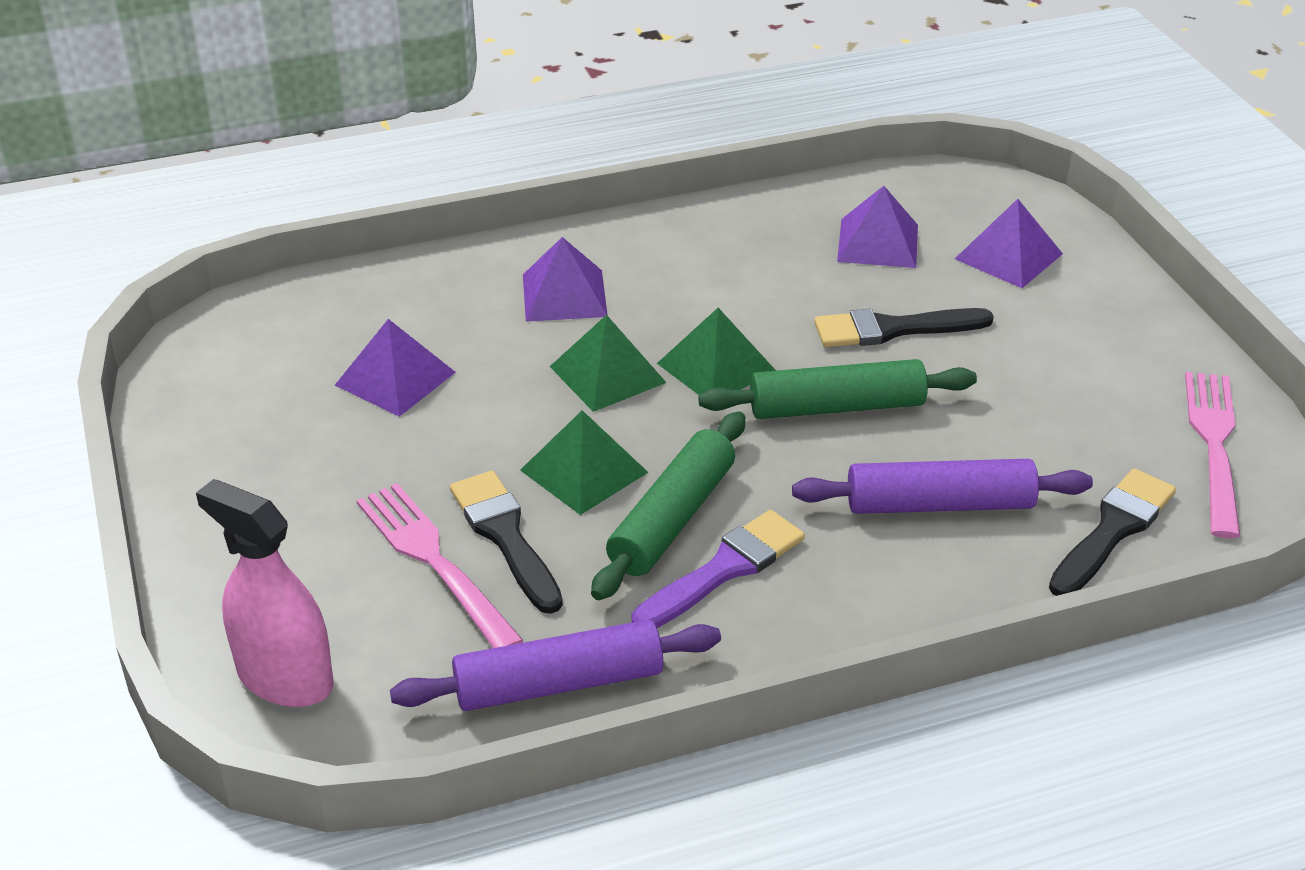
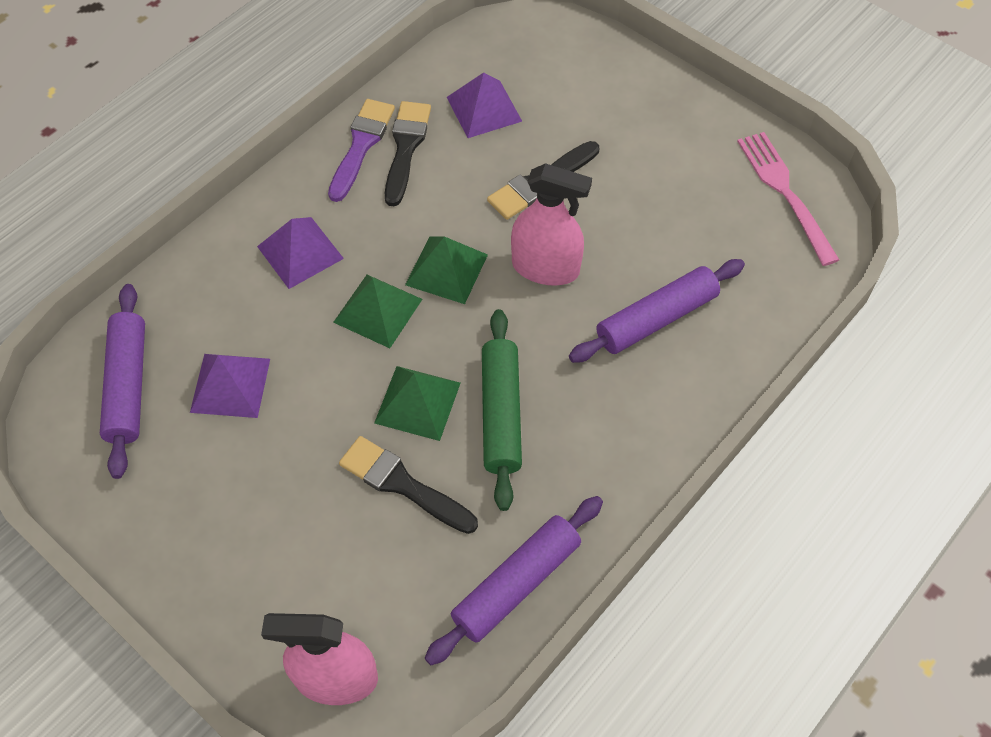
camera: 30 degrees left, 20 degrees up
(293, 340) = (128, 385): none -> purple rolling pin
(434, 562) = (369, 530): pink fork -> none
(724, 569) = (559, 438): purple brush -> purple brush (361, 145)
(836, 407) = (545, 268): green rolling pin -> pink spray bottle
(1008, 256) = (574, 84): purple pyramid -> none
(1113, 530) = (766, 289): black brush -> black brush (406, 148)

